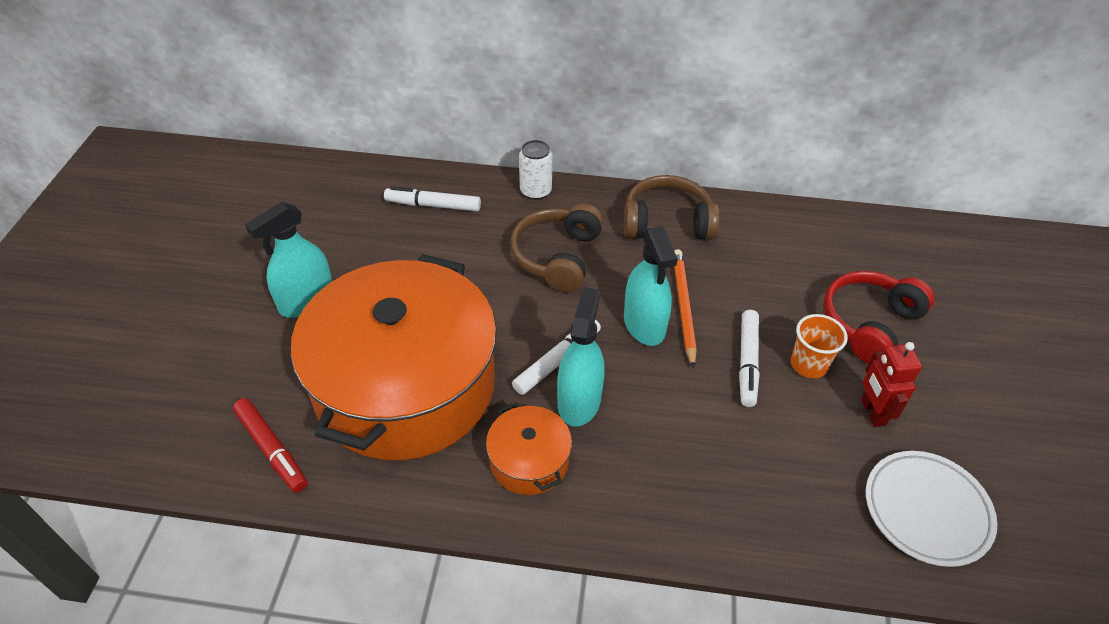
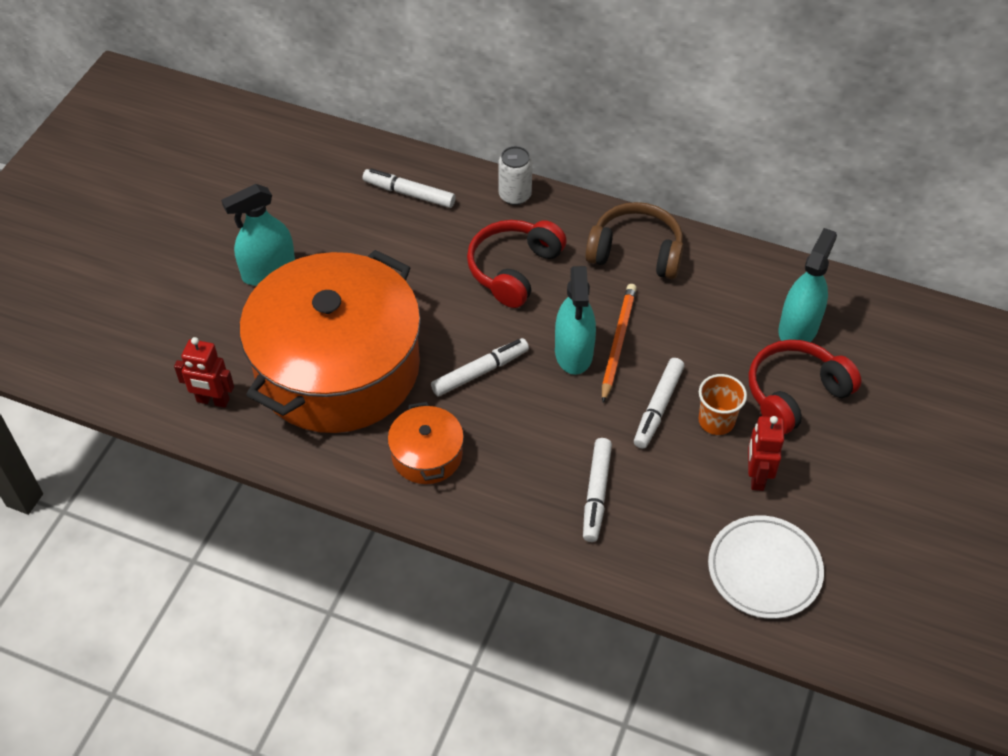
camera: 15 degrees right, 5 degrees up
(272, 449) = (213, 401): red marker -> red robot
(557, 257) = (514, 269): brown headphones -> red headphones
(579, 401) = (488, 412): turquoise spray bottle -> turquoise spray bottle (798, 328)
(723, 465) = (596, 494): none -> white marker

